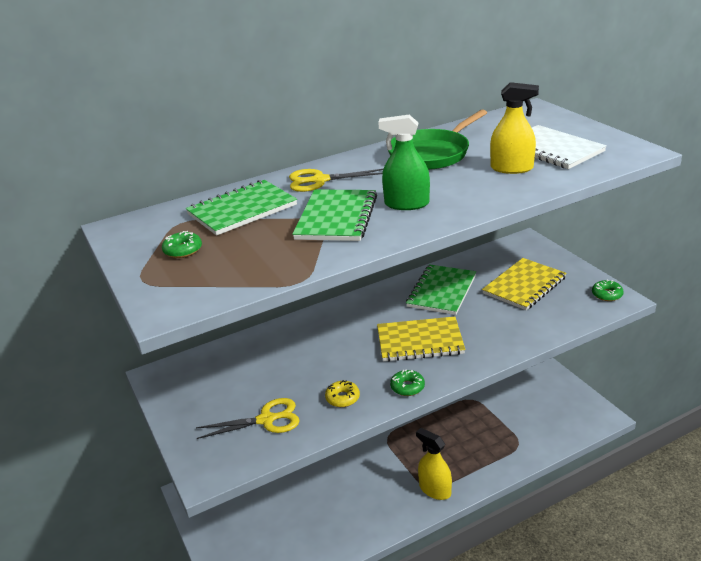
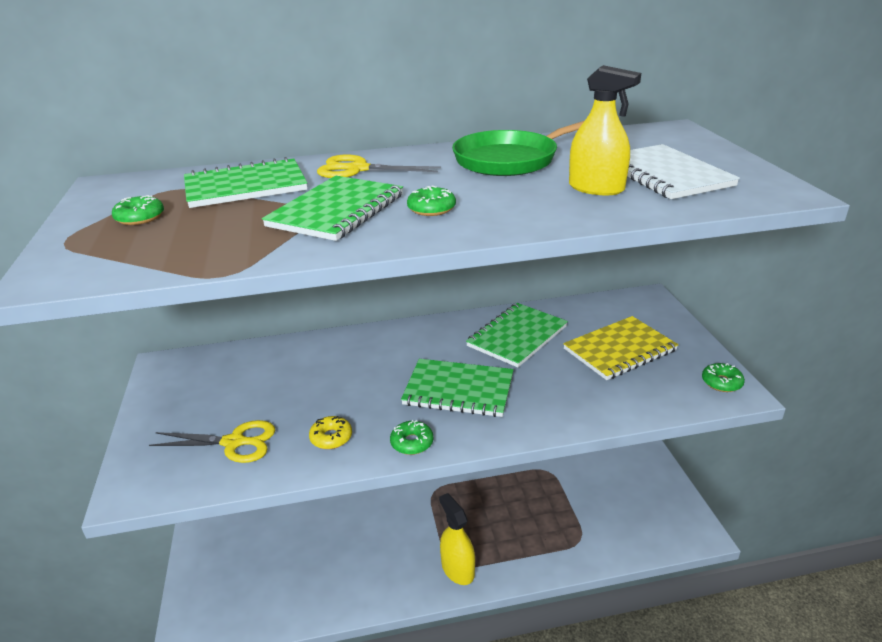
camera: 15 degrees right, 0 degrees up
(406, 204) = (431, 209): green spray bottle -> green donut
(420, 341) = (458, 390): yellow notebook -> green notebook

